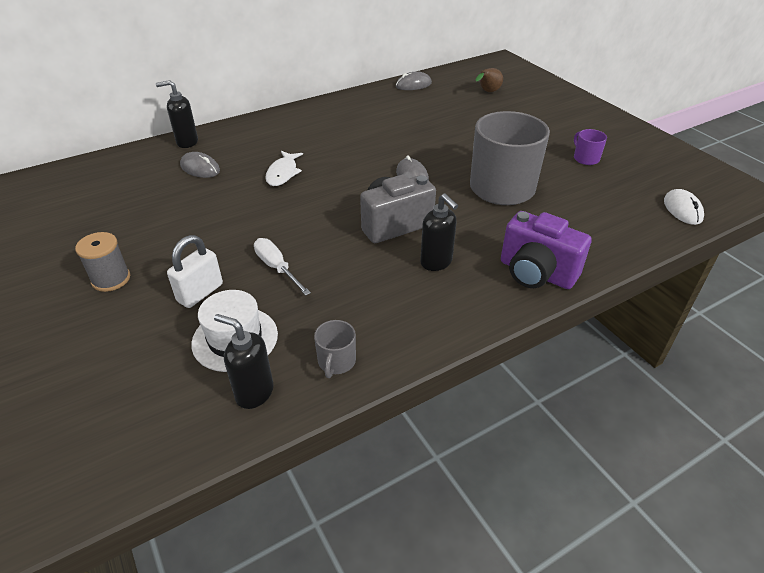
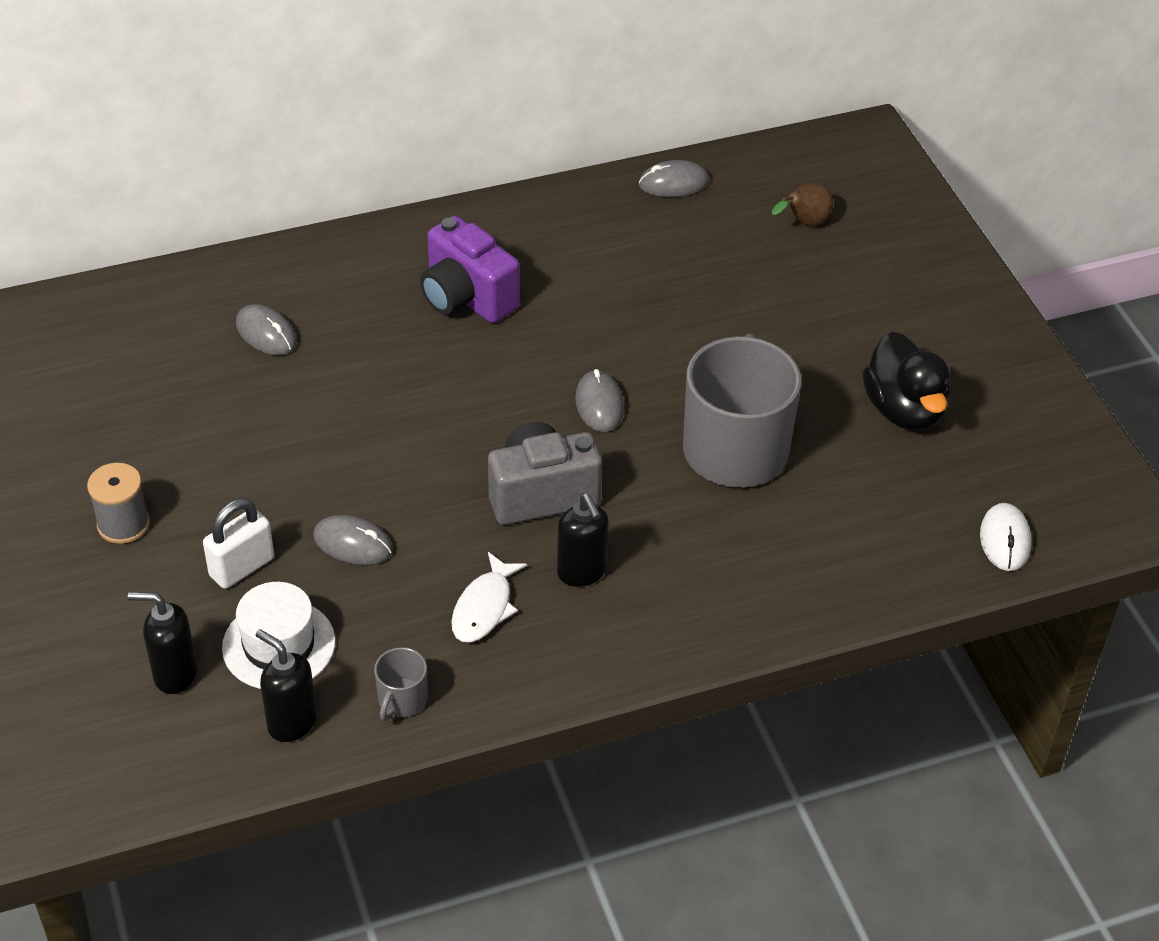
camera: 10 degrees right, 5 degrees up
(187, 142) = (251, 271): black soap dispenser -> black soap dispenser (175, 674)
(277, 268) = (353, 543): white screwdriver -> grey mouse
(283, 173) = (395, 365): white fish -> white fish (484, 607)
(536, 273) = (719, 614): purple camera -> purple camera (466, 298)
(585, 158) = (904, 410): purple mug -> black duck

